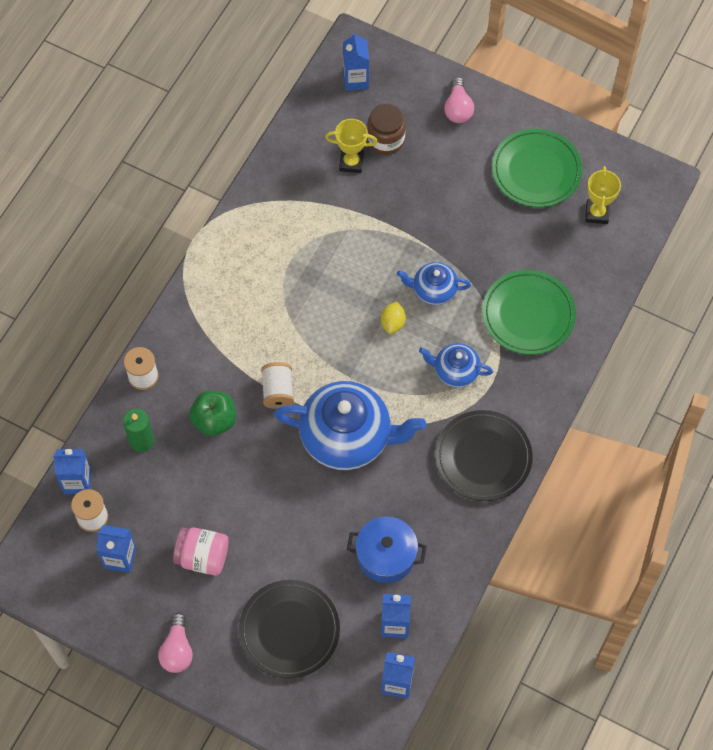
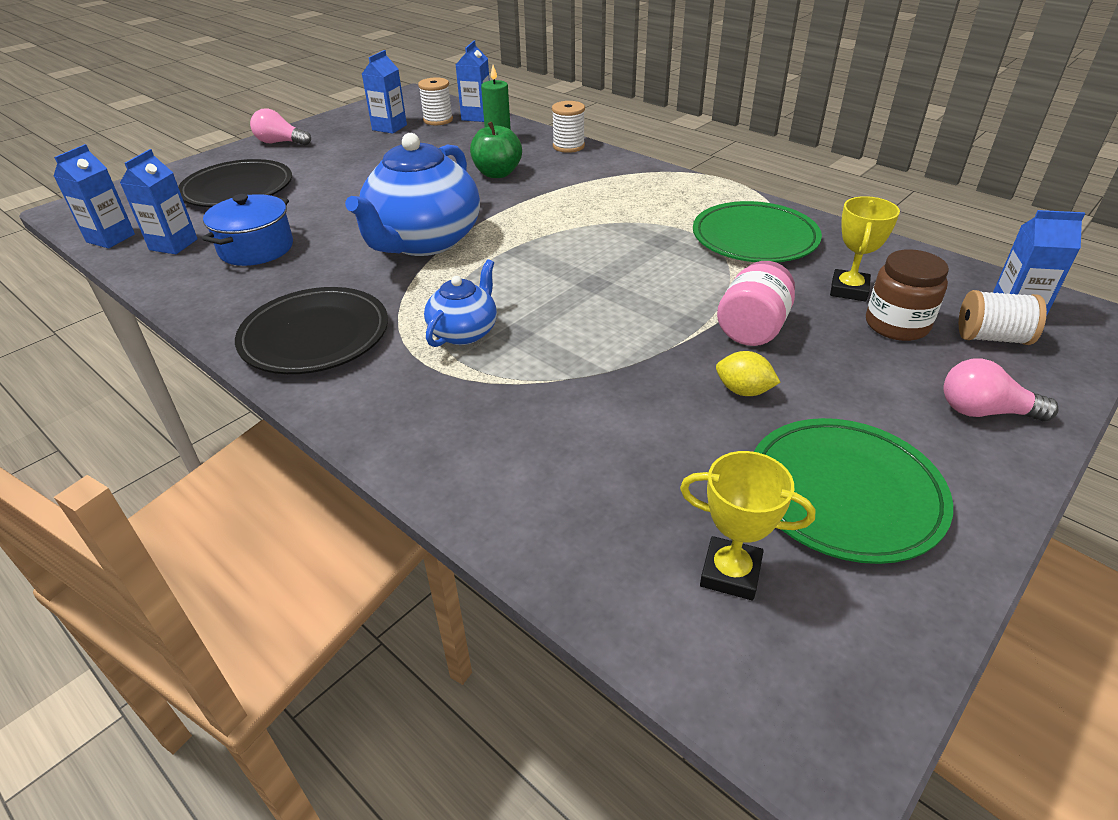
camera: 105 degrees right, 25 degrees down
(203, 557) = (356, 158): pink jar -> pink jar (752, 328)
(278, 391) = (511, 207): white spool -> white spool (991, 337)
(393, 323) = (567, 291): yellow lemon -> yellow lemon (743, 391)
(433, 290) = (608, 332): blue teapot -> none
(528, 315) = (525, 423): green plate -> green plate (754, 238)

